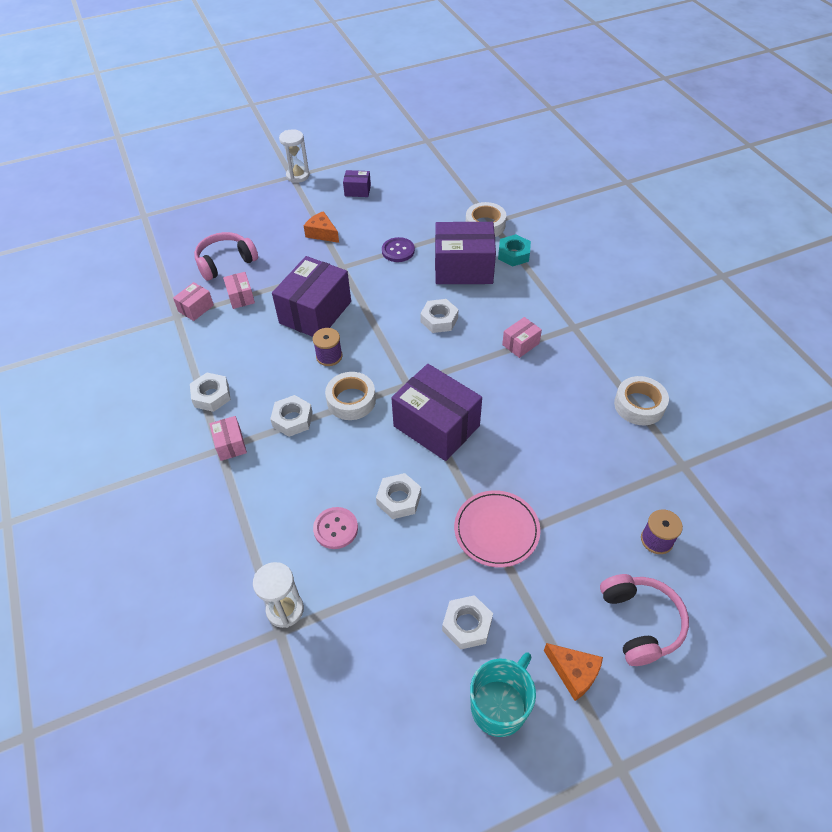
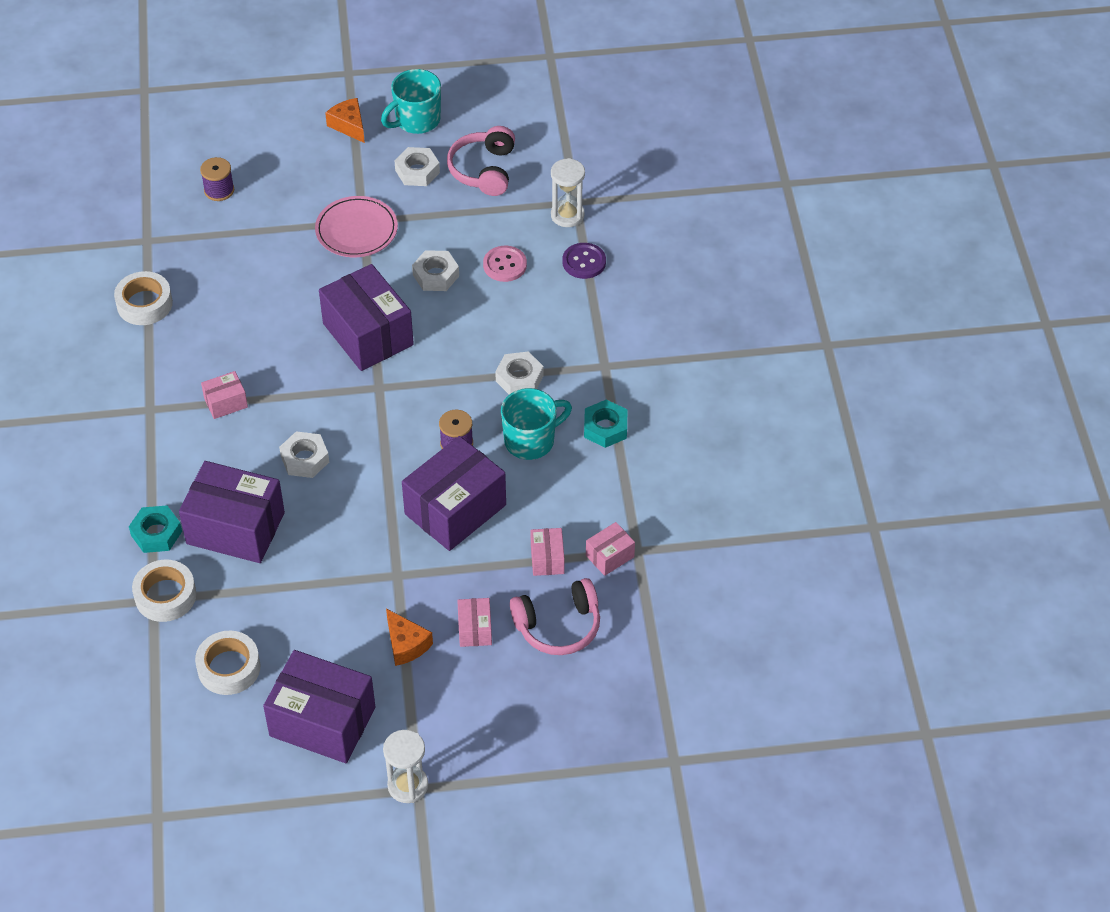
camera: 165 degrees left, 0 degrees up
(211, 396) = (605, 428): white nut -> turquoise nut
(230, 444) = (592, 367): pink box -> pink box (475, 629)
(271, 372) = (531, 440): none -> turquoise mug
(351, 400) = (448, 384): white tape -> white tape (229, 668)
(357, 190) = (322, 721): purple box -> purple box, size x2.13
(398, 251) = (310, 582): purple button -> purple button (584, 262)
(640, 622) = (276, 141): pink headphones -> pink headphones (484, 170)

